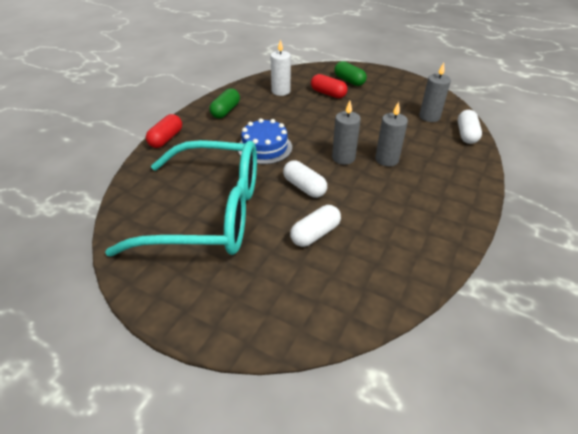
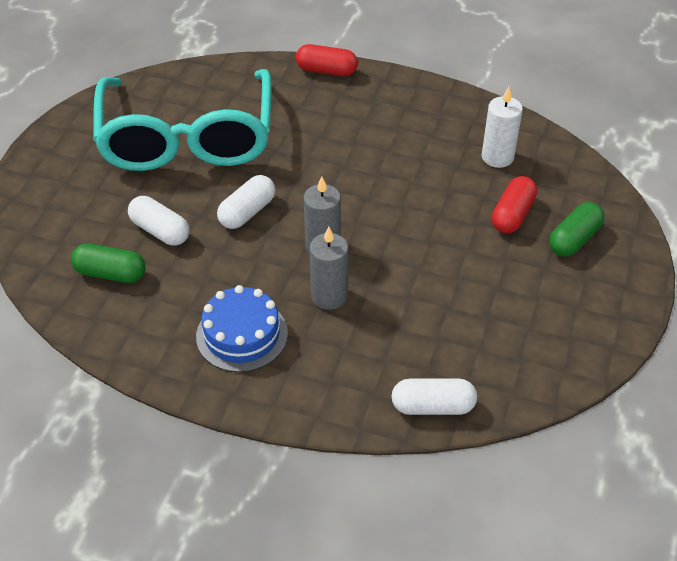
camera: 80 degrees right, 5 degrees up
(225, 111) = (414, 108): green capsule -> green capsule (111, 273)
(265, 147) = (329, 163): blue cake -> blue cake (242, 335)
(429, 117) = (478, 355): grey candle -> none

